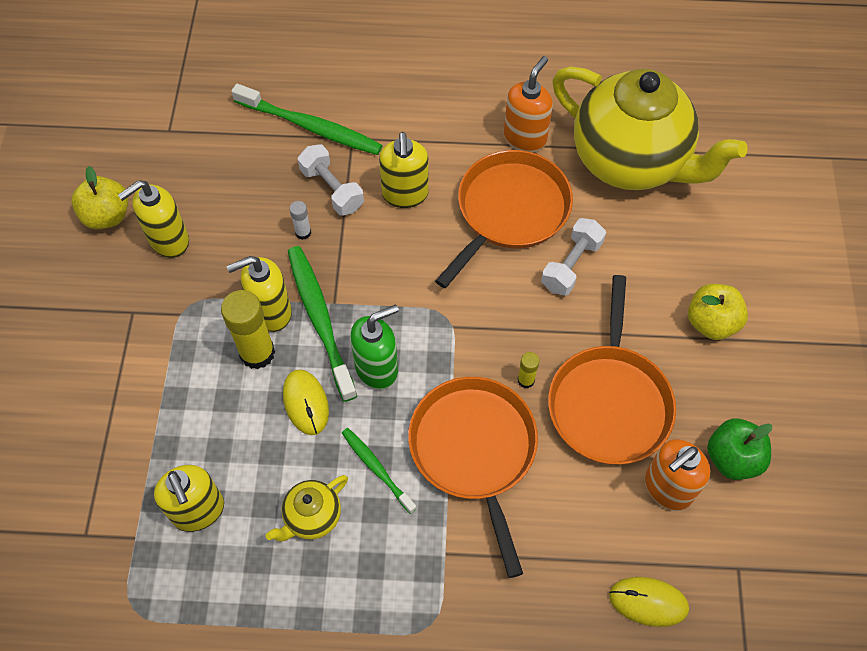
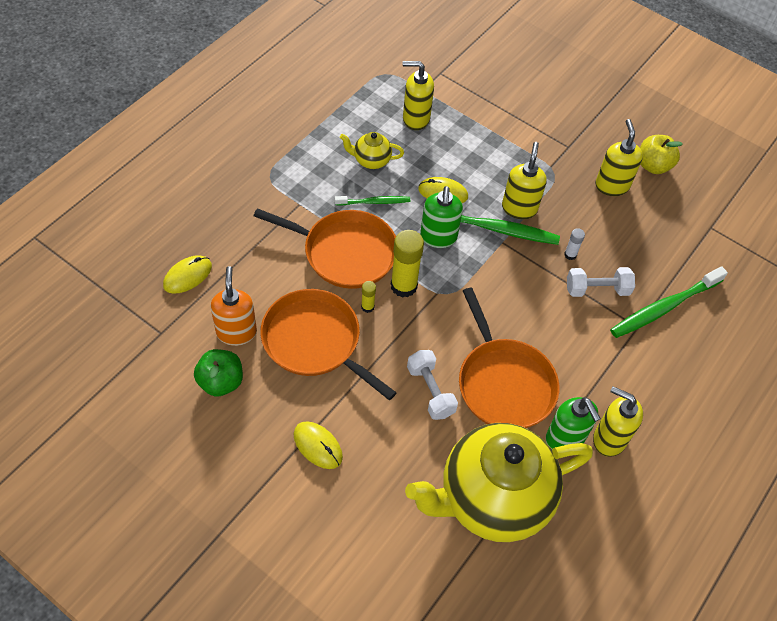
camera: 120 degrees right, 5 degrees down
(257, 353) = (495, 188): yellow glue stick -> yellow glue stick (403, 286)
(312, 517) = (371, 160): yellow teapot -> yellow teapot turned 75 degrees counterclockwise
(405, 194) = (563, 329): yellow soap dispenser -> yellow soap dispenser (609, 439)
(525, 138) = (565, 439): orange soap dispenser -> green soap dispenser
(711, 322) = (318, 446): yellow apple -> yellow mouse

